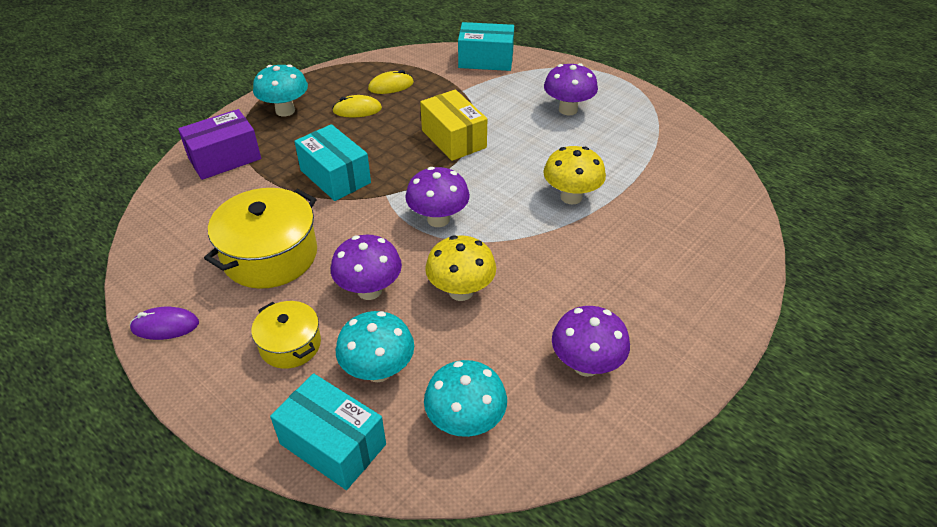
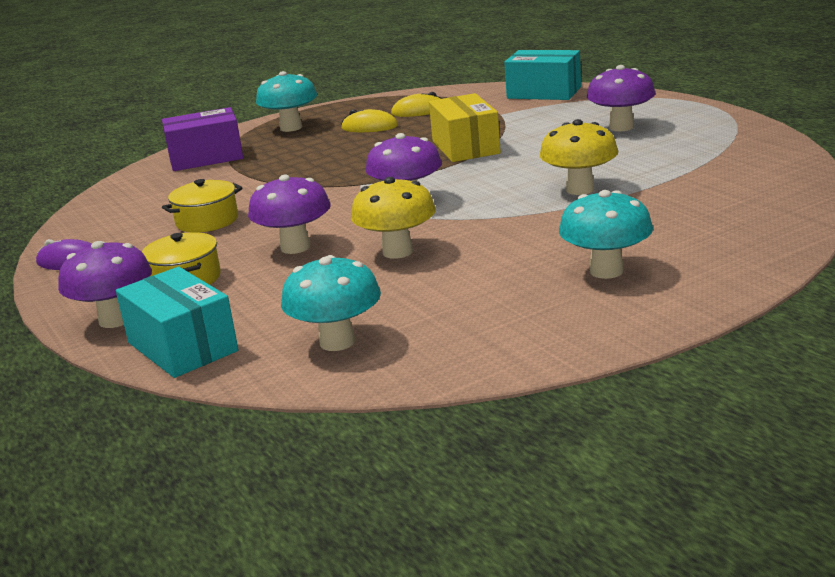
camera: 20 degrees right, 20 degrees down
(270, 255) = (207, 221): yellow pot -> yellow pot, size x0.58
(335, 176) = (313, 171): turquoise box -> none
(378, 371) = (266, 301): turquoise mushroom -> turquoise mushroom (606, 271)
(586, 365) = (510, 310): purple mushroom -> purple mushroom (115, 320)

